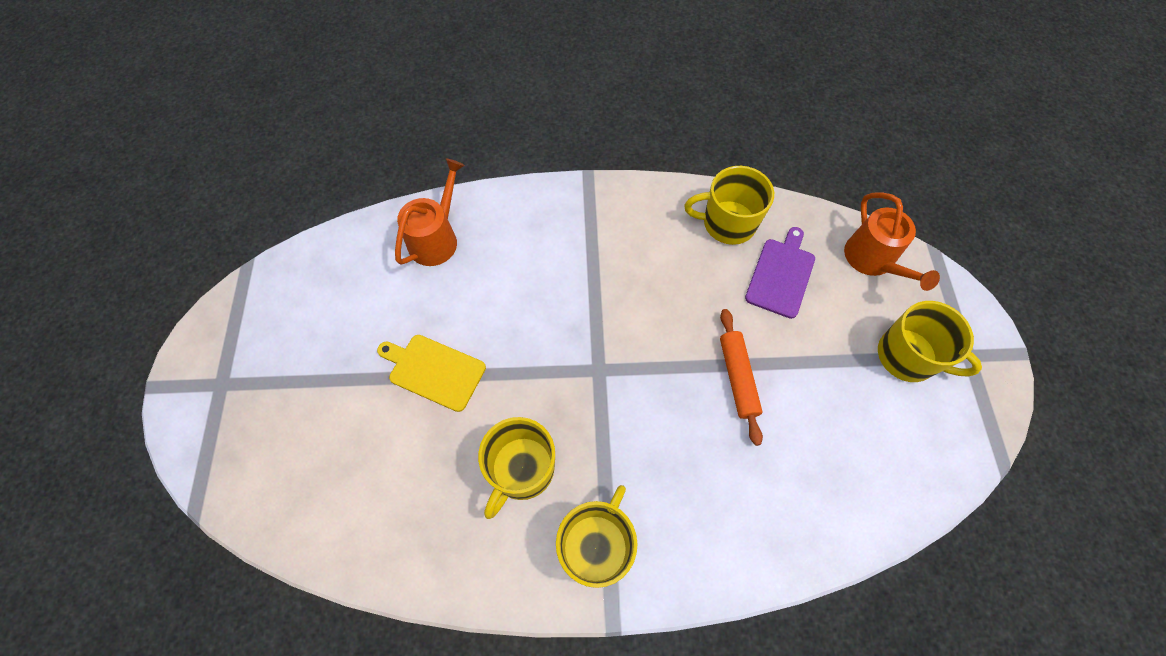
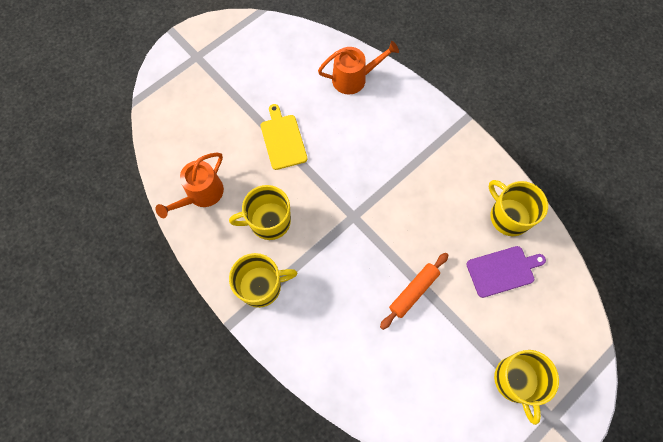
camera: 50 degrees right, 5 degrees up
(872, 260) = (565, 318): orange watering can -> orange watering can (201, 194)

